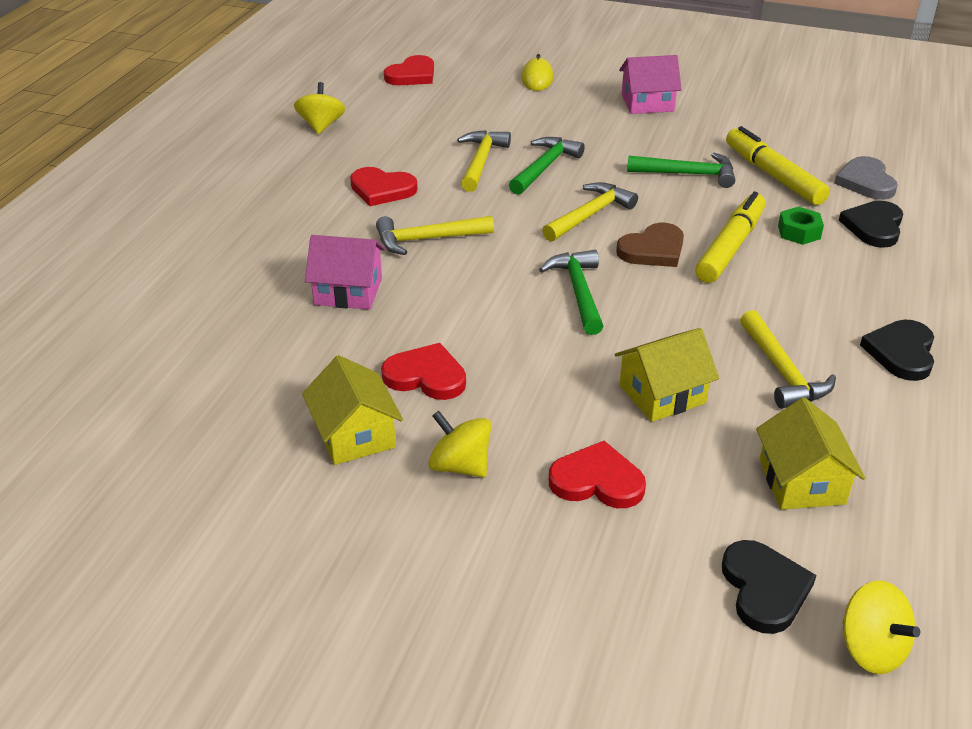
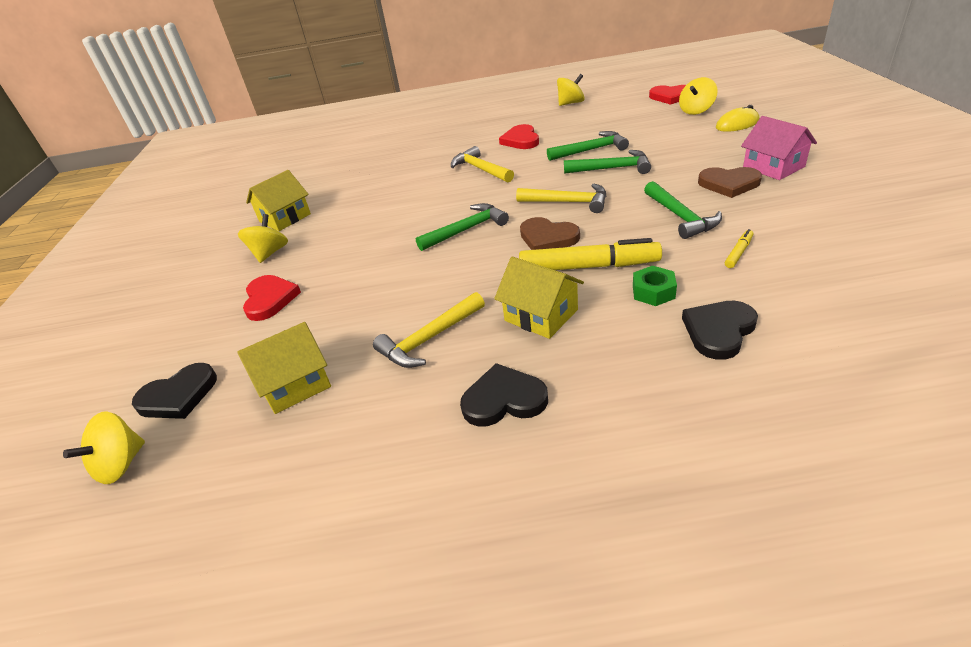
camera: 70 degrees right, 0 degrees up
(348, 291) = (409, 171): pink house -> none
(426, 376) = (344, 217): red heart -> none
(472, 80) = (696, 110): none -> yellow spinning top
(481, 161) = (591, 150): yellow hammer -> green hammer
(654, 132) = (729, 184): none -> brown heart
(662, 394) = (369, 295): yellow house -> yellow house (541, 315)
(773, 175) = (738, 253): yellow marker -> yellow marker, size x0.44
(866, 182) = (807, 304): grey heart -> none
(874, 227) = (718, 331): black heart -> black heart turned 45 degrees counterclockwise

